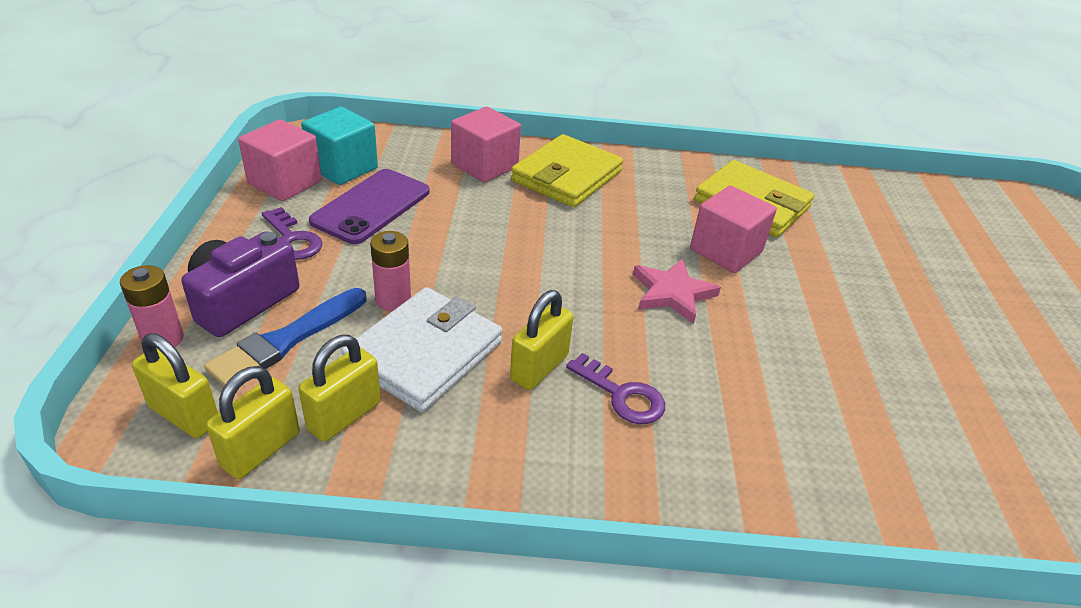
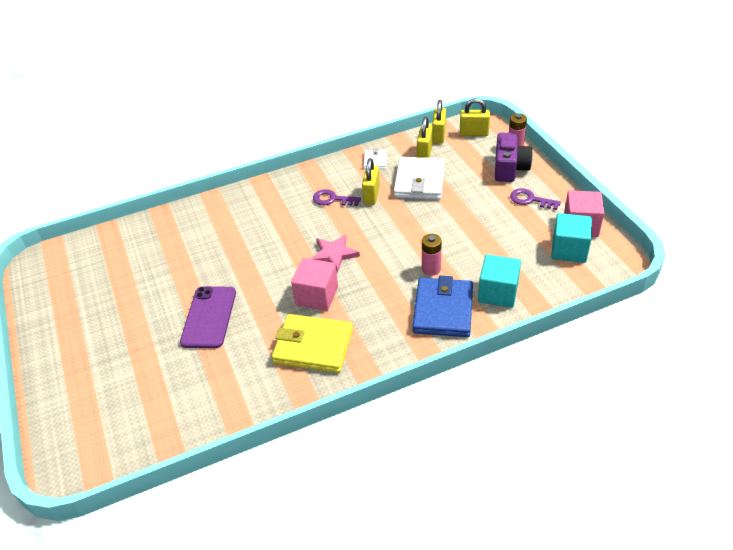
camera: 160 degrees right, 5 degrees up
(287, 340) = (474, 164): blue brush -> none
(371, 206) = (521, 233): purple phone -> purple phone (209, 317)
(393, 300) = (454, 194): pink battery -> pink battery (431, 269)
(467, 449) = (375, 161): none -> white wallet
(485, 166) = (498, 293): pink cube -> turquoise cube
(566, 176) = (443, 310): yellow wallet -> blue wallet

